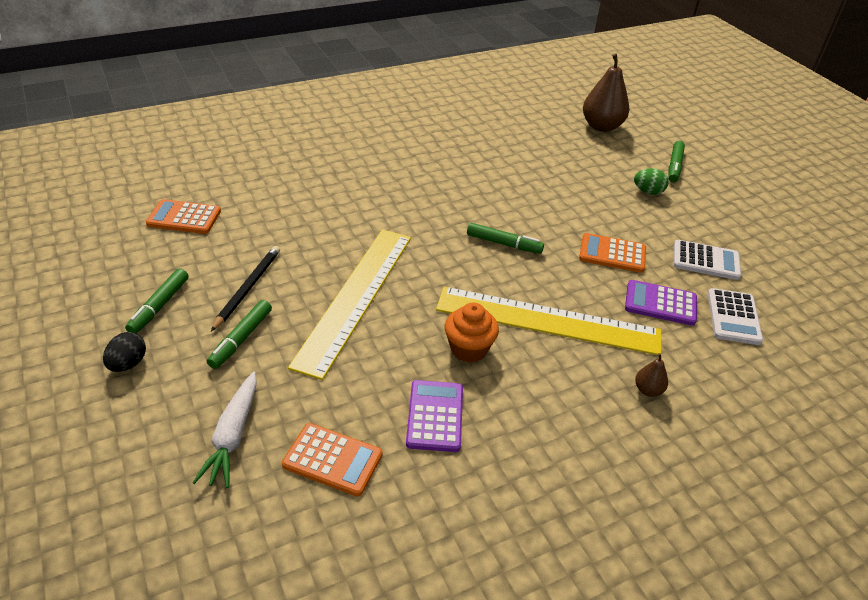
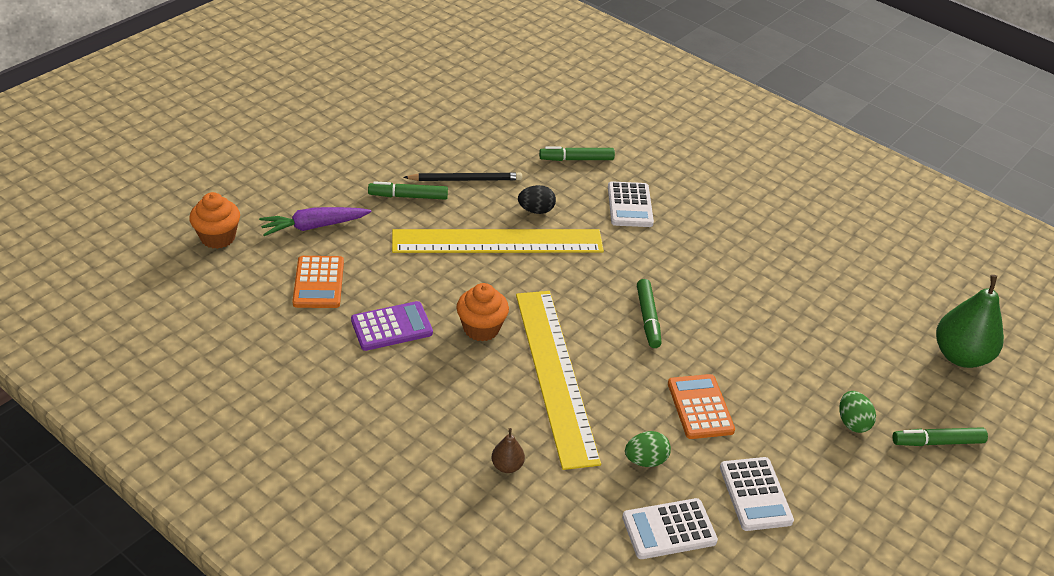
camera: 65 degrees right, 0 degrees up
(128, 364) = (350, 153): black egg -> black egg (536, 210)
(159, 306) = (415, 144): green marker -> green marker (576, 159)
(184, 218) = (523, 116): orange calculator -> none
(184, 545) = (218, 237): none -> orange cupcake
(233, 436) = (314, 226): white carrot -> purple carrot
(361, 202) = (629, 205): none -> white calculator
(601, 126) = (960, 356): brown pear -> green pear
(660, 303) = (645, 460): purple calculator -> green egg

